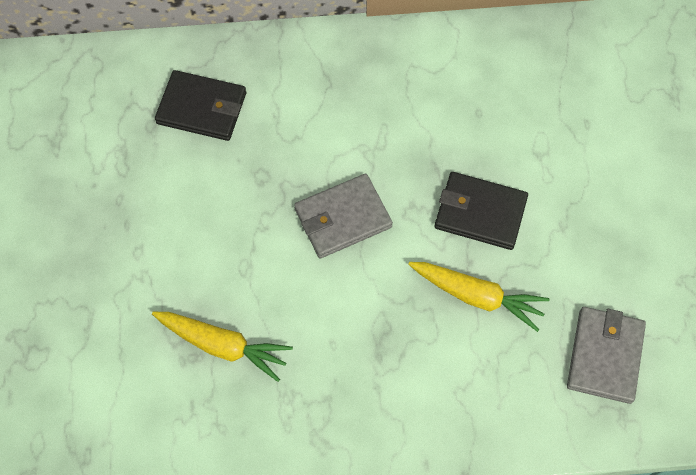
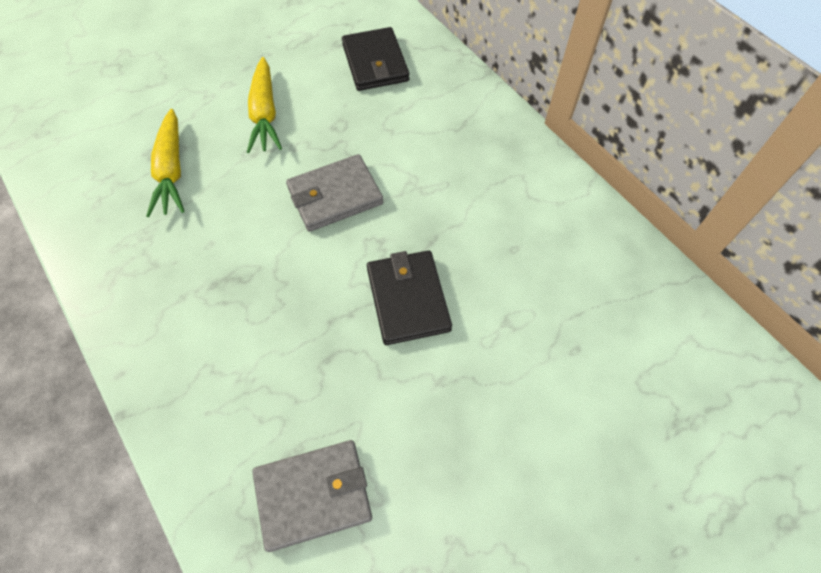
camera: 60 degrees right, 5 degrees down
(342, 218) = (335, 196): grey wallet -> grey wallet turned 60 degrees counterclockwise
(477, 296) = (317, 337): yellow carrot -> yellow carrot (265, 114)

